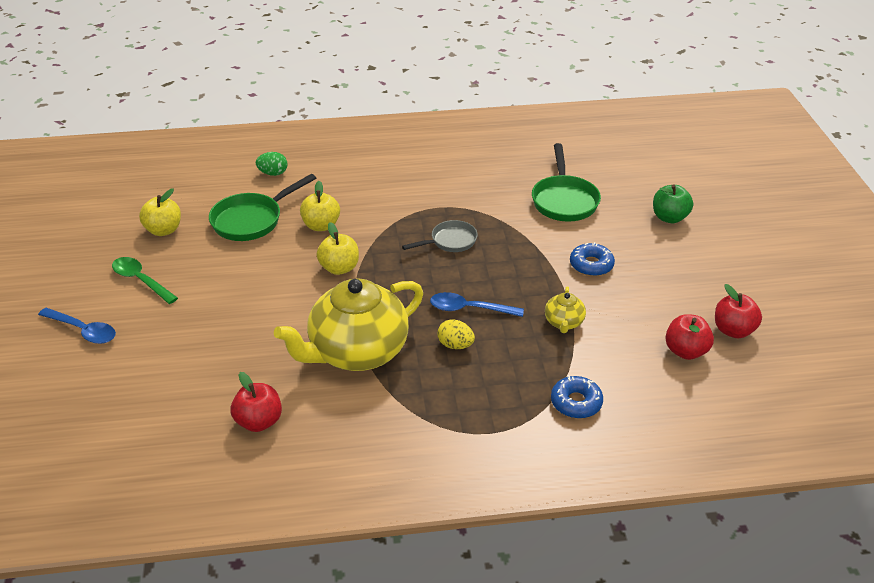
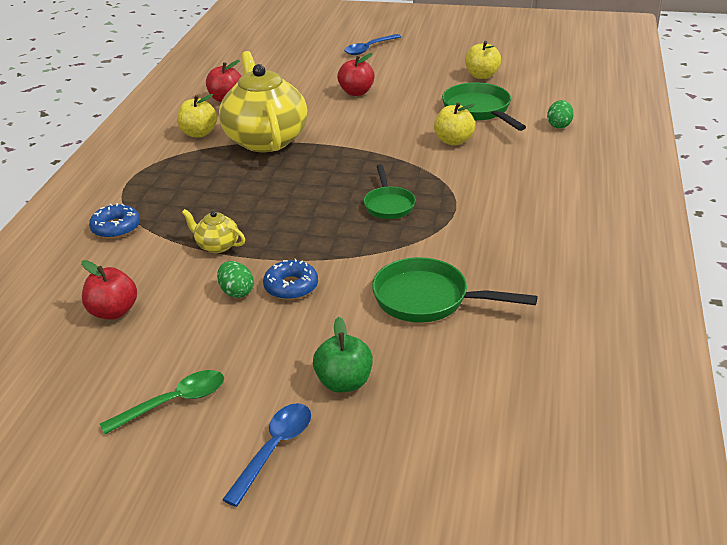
camera: 110 degrees right, 5 degrees down
(141, 280) = (416, 66): green spoon -> green spoon (173, 402)
(339, 268) = (381, 143): yellow apple -> yellow apple (198, 133)
(450, 241) = (388, 205): grey pan -> green pan
(455, 345) = (236, 183): yellow egg -> none
(469, 309) = (277, 198): blue spoon -> blue spoon (274, 449)
(616, 291) = (236, 292): none -> green egg
(733, 330) = (109, 359): red apple -> red apple (356, 92)

